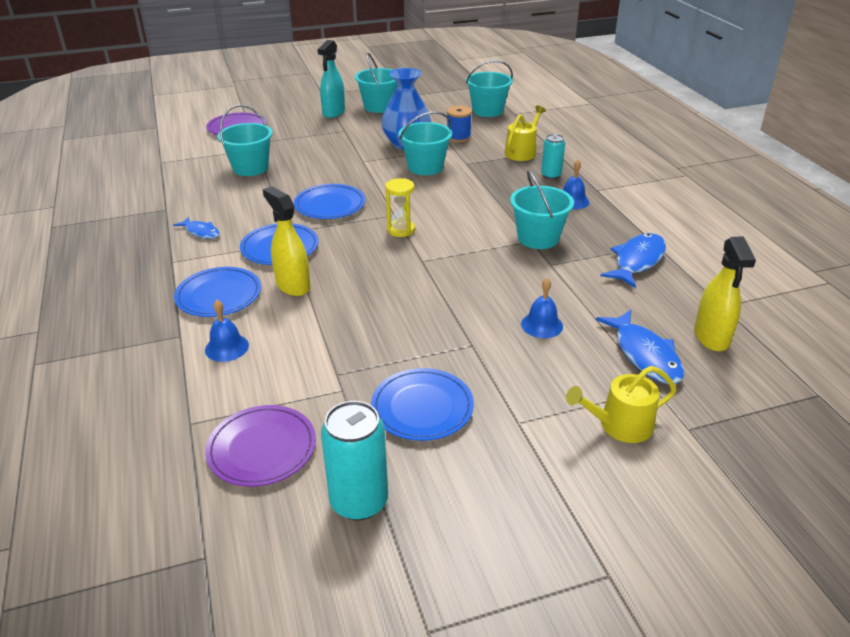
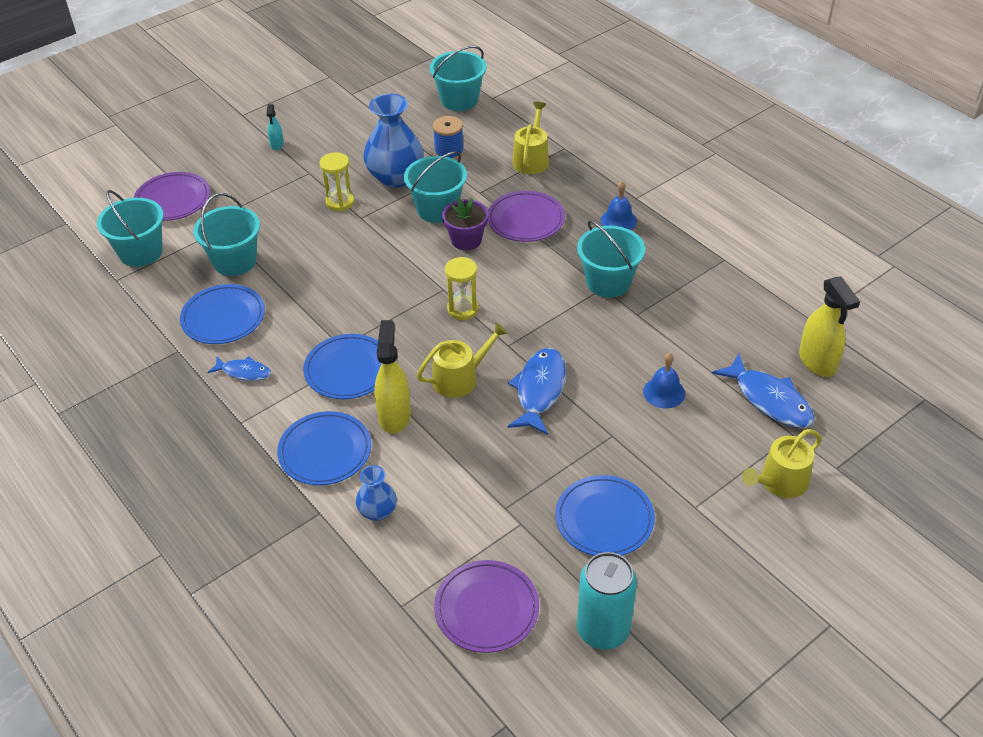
camera: 20 degrees left, 10 degrees up
(227, 347) = (378, 511): blue bell -> blue vase
(293, 285) = (394, 415): yellow spray bottle -> yellow spray bottle turned 60 degrees clockwise
(330, 205) = (364, 294): blue plate -> blue plate (223, 317)
(333, 112) = (277, 145): turquoise spray bottle -> turquoise spray bottle, size x0.52
(354, 150) = (340, 202): none -> yellow hourglass
(365, 273) = (460, 378): none -> yellow watering can
(379, 106) = (326, 122): turquoise bucket -> turquoise bucket (141, 252)
(435, 189) = (466, 240): none -> purple flower pot
(492, 186) = (525, 220): none -> purple plate
(551, 175) = (579, 188): turquoise can -> none
(637, 261) = (716, 287): blue fish -> blue fish (539, 390)

